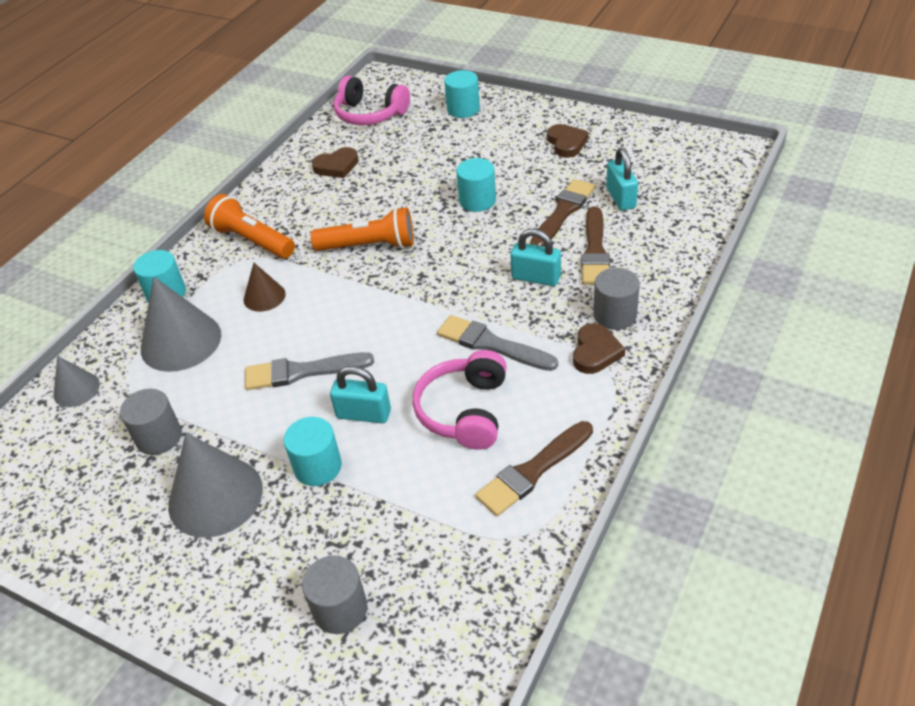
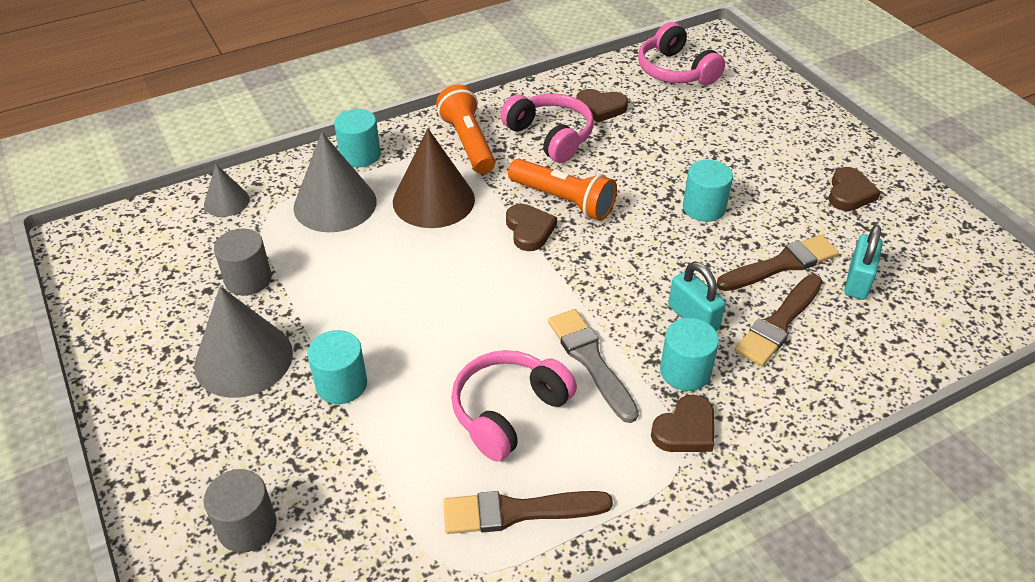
camera: 30 degrees right, 0 degrees up
(264, 296) = (433, 200): brown cone -> brown cone, size x1.84
(302, 372) = (404, 288): grey brush -> none
(316, 205) = (550, 136): none -> pink headphones
(362, 279) = (529, 230): none -> brown heart
(363, 414) = (420, 359): turquoise padlock -> none
(463, 109) = (771, 107): turquoise cylinder -> turquoise cylinder (685, 371)
(615, 315) = (740, 402): grey cylinder -> none

